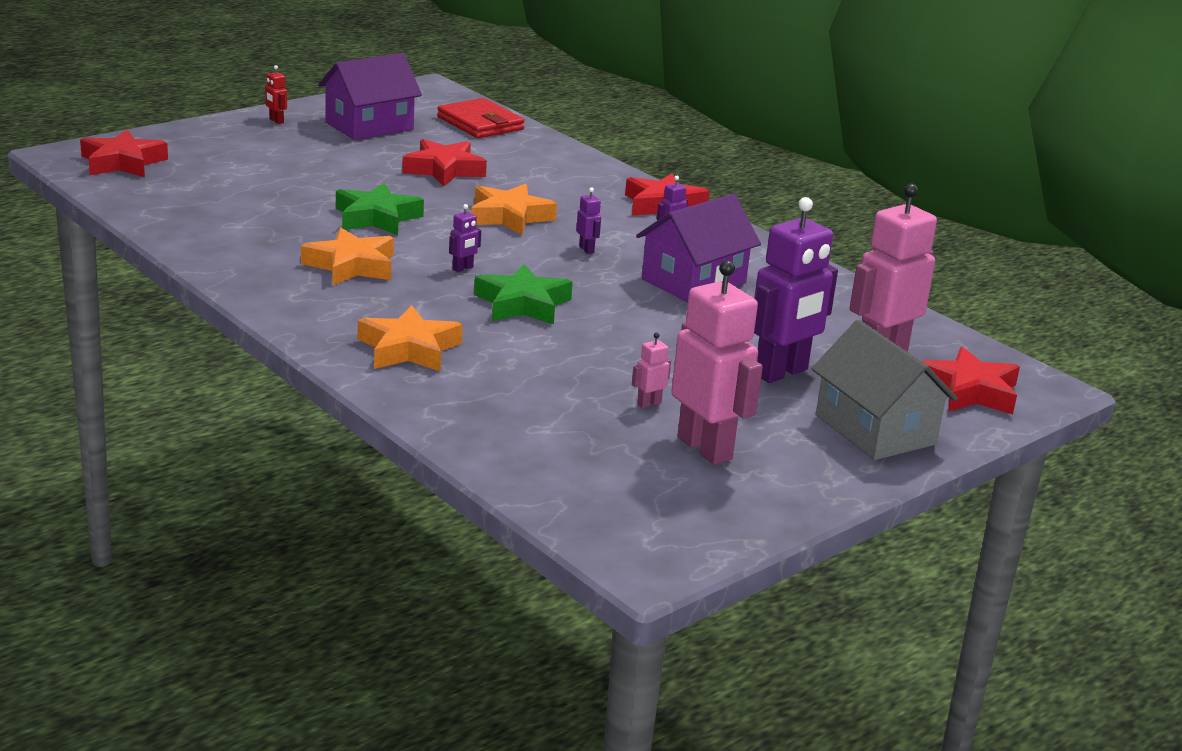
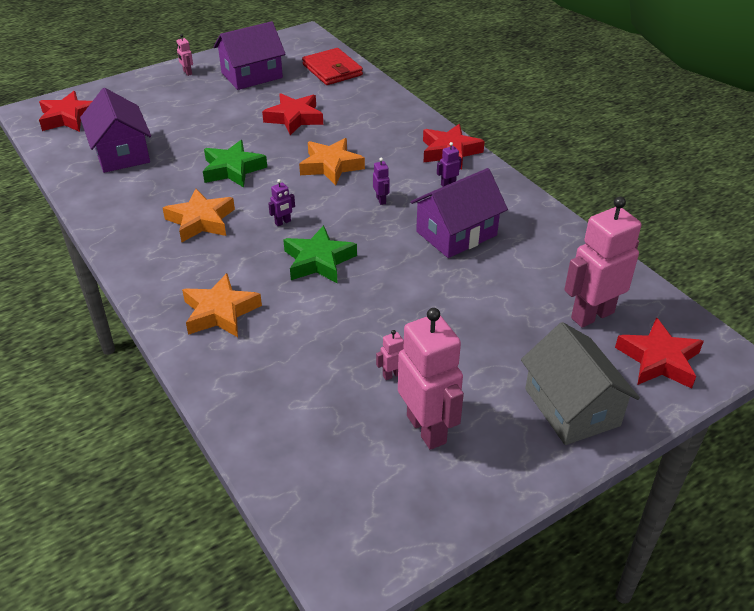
camera: 10 degrees right, 15 degrees up
(214, 199) = (121, 153): none -> purple house
(276, 121) = (187, 72): red robot -> pink robot
(781, 373) = (506, 338): purple robot -> none

